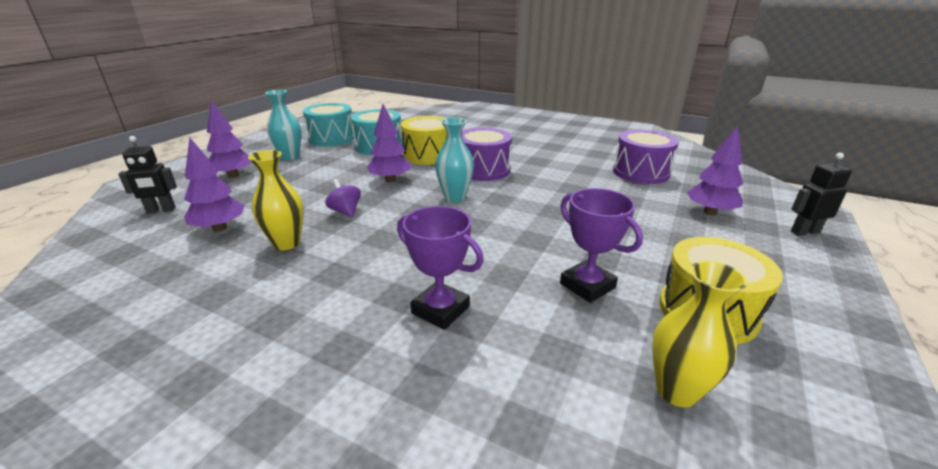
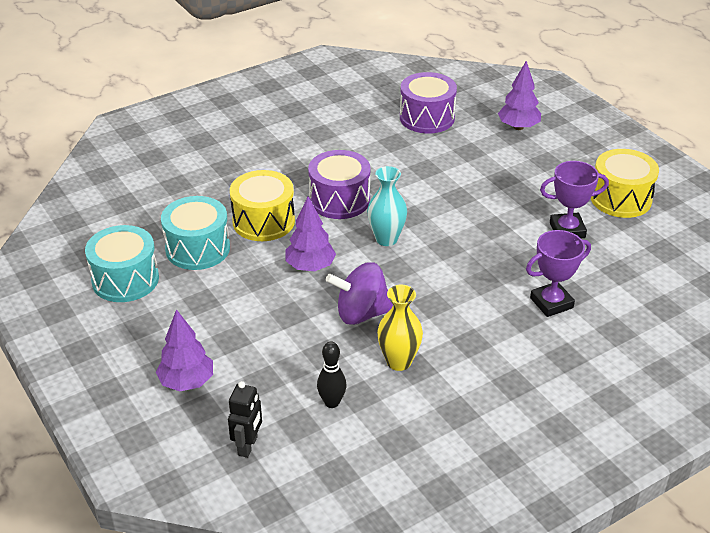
camera: 60 degrees left, 10 degrees up
(219, 228) = (332, 402): purple tree -> black bowling pin
(290, 157) = (163, 327): turquoise vase -> none
(345, 211) = (361, 313): purple spinning top -> purple spinning top, size x1.73
(676, 391) = (669, 245): yellow vase -> none
(804, 232) = (572, 108): black robot -> none

